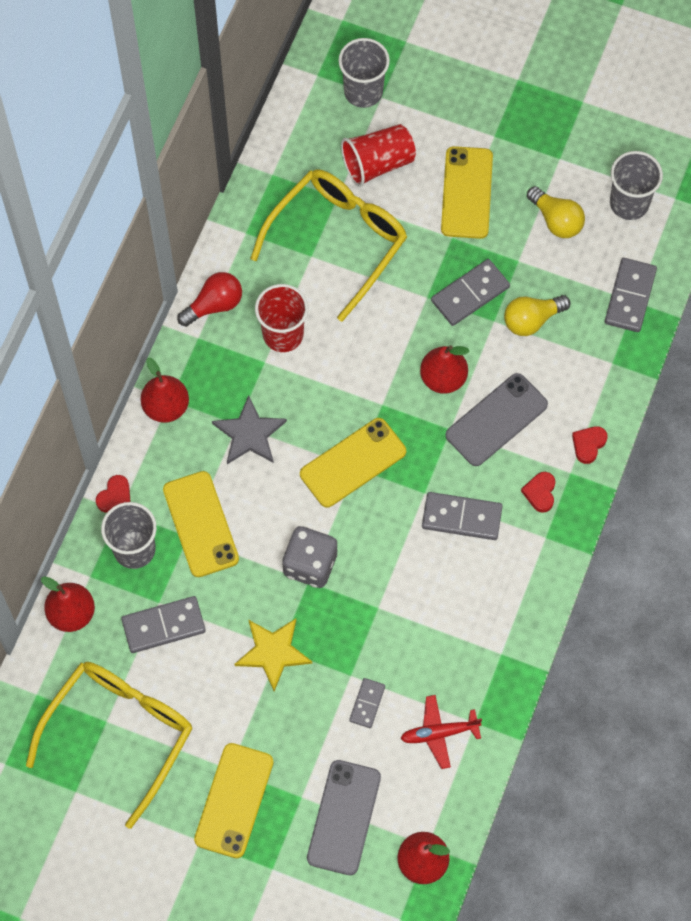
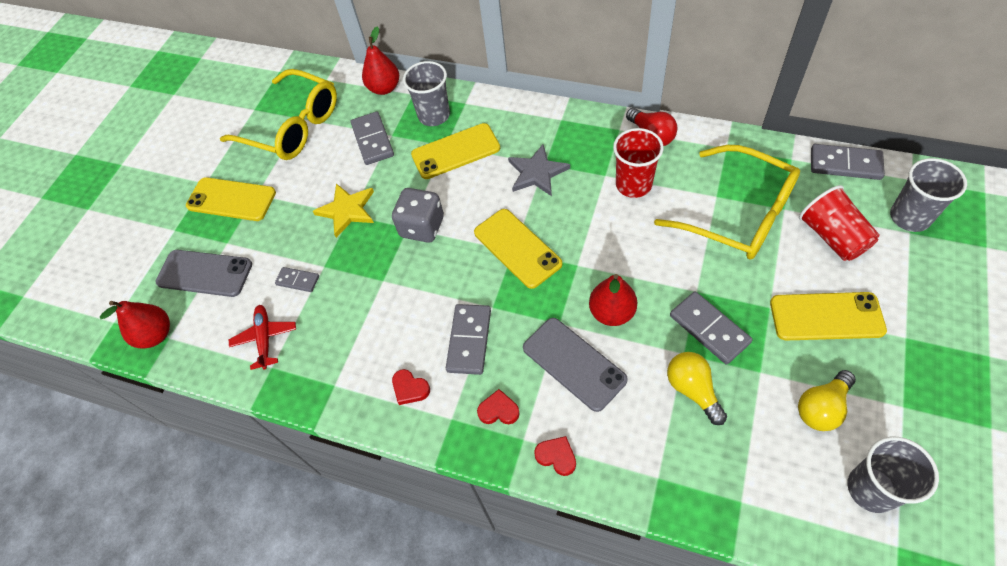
camera: 95 degrees right, 10 degrees down
(115, 496) = (476, 99): red heart -> red heart (410, 388)
(166, 407) = (554, 118): red pear -> none
(630, 296) = (746, 494): grey domino -> grey domino (845, 164)

